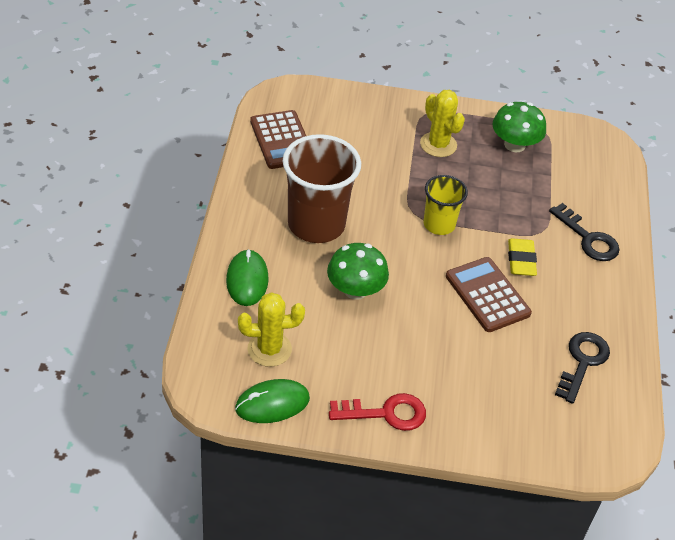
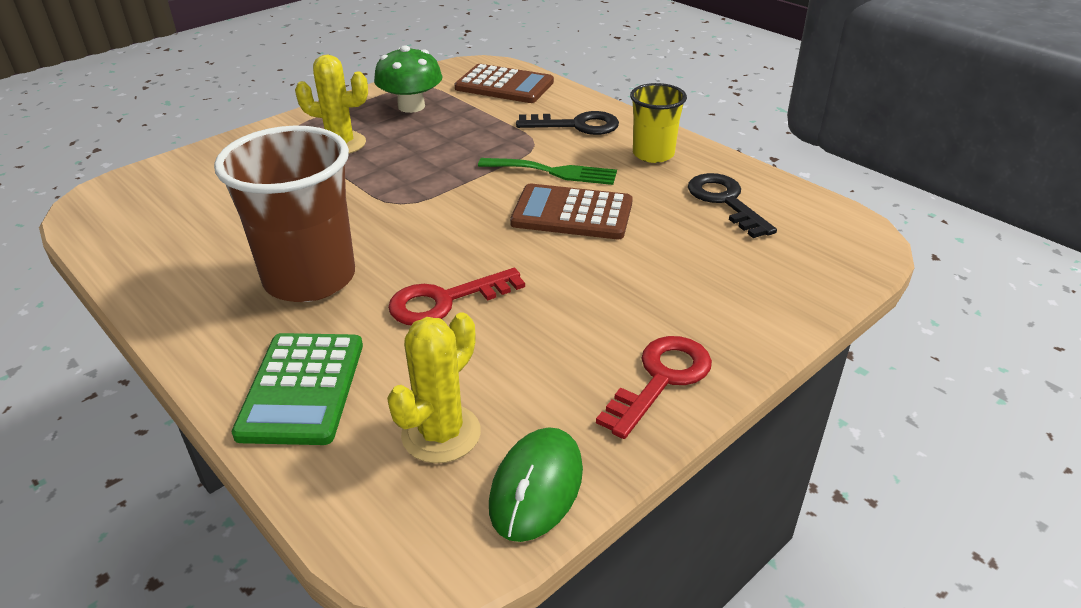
camera: 45 degrees left, 10 degrees down
(247, 280) = (302, 388): green mouse -> green calculator
(282, 140) = (153, 237): brown calculator -> brown calculator (504, 85)
(355, 290) = (446, 301): green mushroom -> red key
(439, 224) = (439, 195): yellow cup -> yellow cup (653, 154)
(521, 260) = (554, 172): yellow eraser -> green fork

